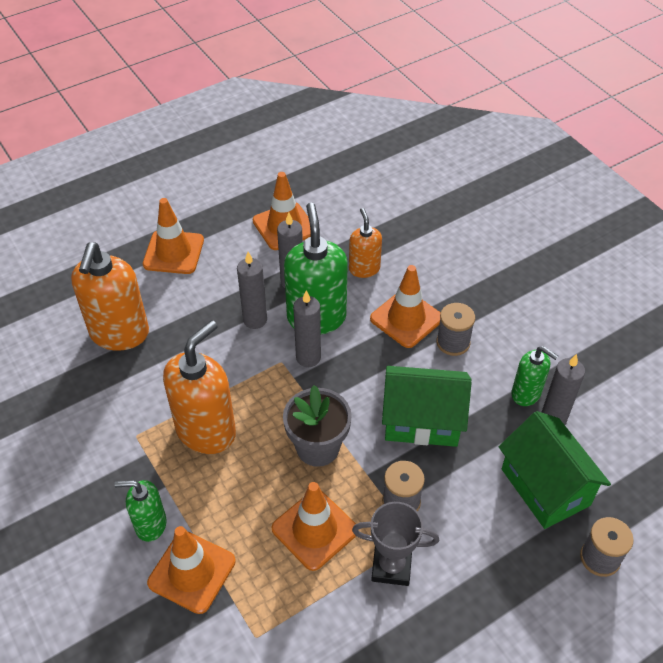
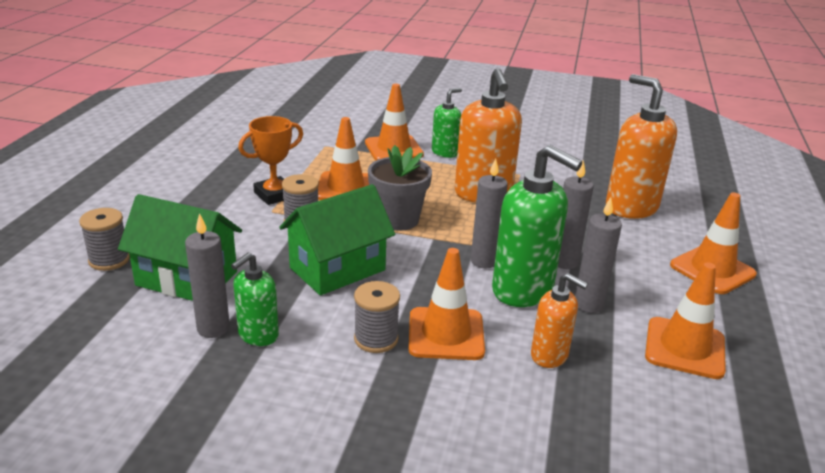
camera: 135 degrees right, 20 degrees down
(391, 566) = (274, 195): grey trophy -> orange trophy
(526, 394) = (258, 335): green soap dispenser -> green soap dispenser turned 45 degrees counterclockwise

